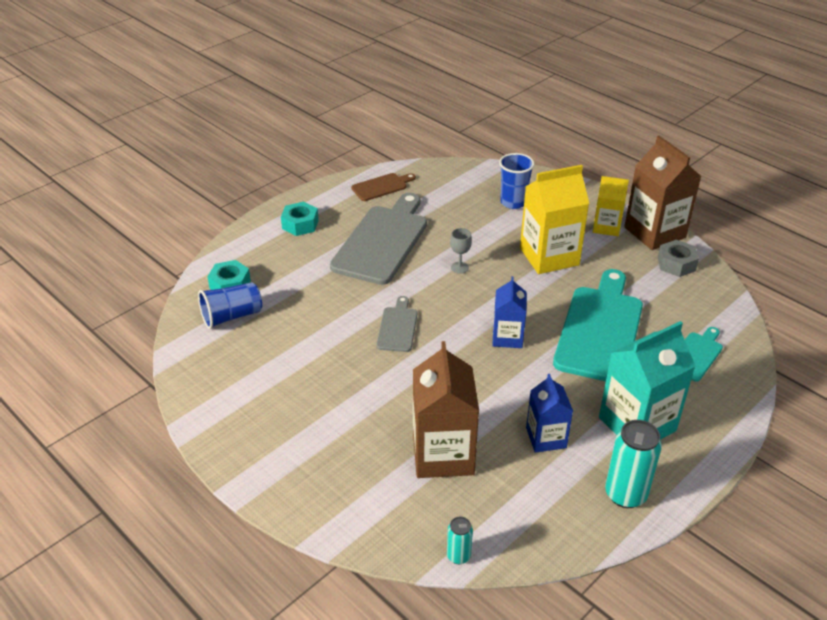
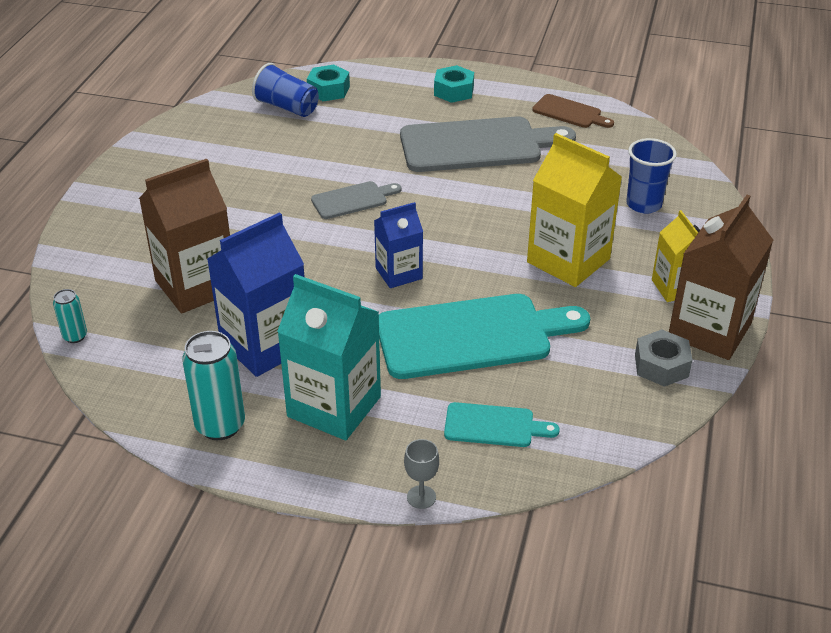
camera: 60 degrees right, 0 degrees up
(459, 267) = (484, 206): grey goblet -> grey goblet (421, 497)
(546, 438) = (265, 345): blue carton -> blue carton, size x1.69

